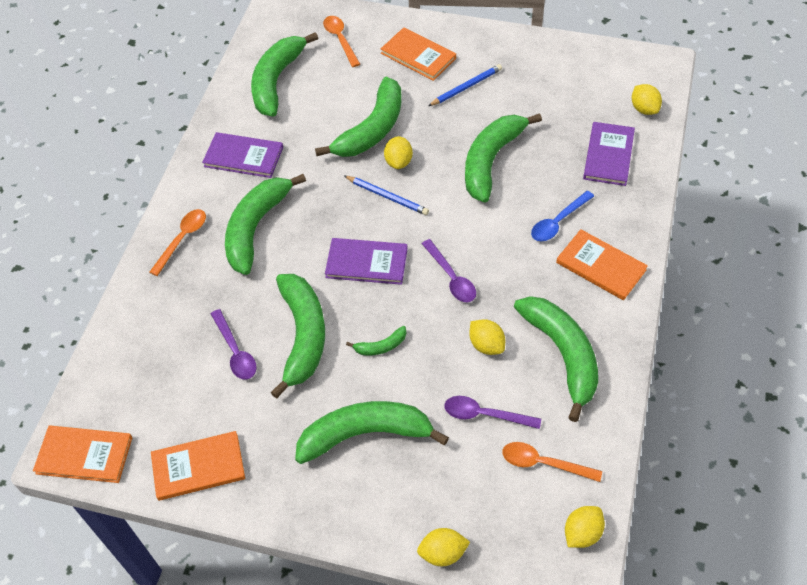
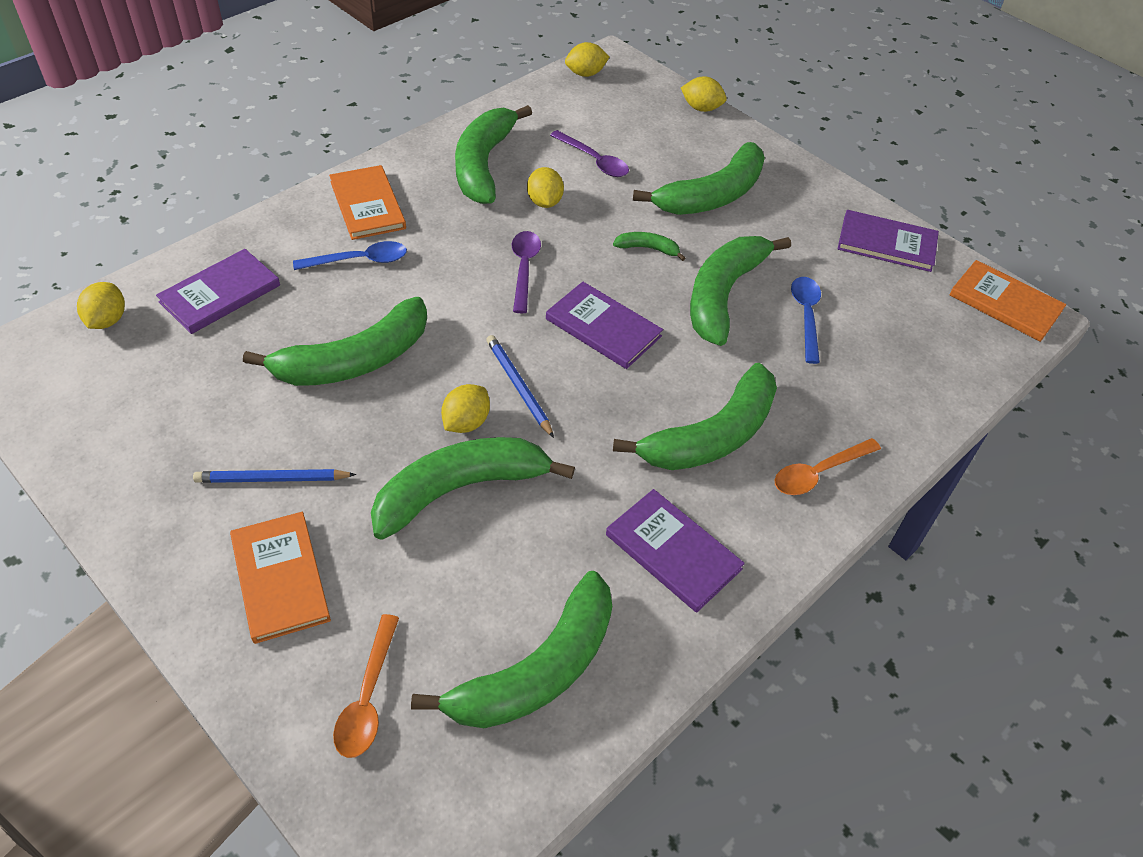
camera: 155 degrees left, 5 degrees down
(198, 467) = (886, 243): orange book -> purple book
(235, 351) = (806, 316): purple spoon -> blue spoon
(366, 434) = (712, 196): green banana -> green banana turned 60 degrees counterclockwise
(543, 463) = (575, 115): orange spoon -> none

